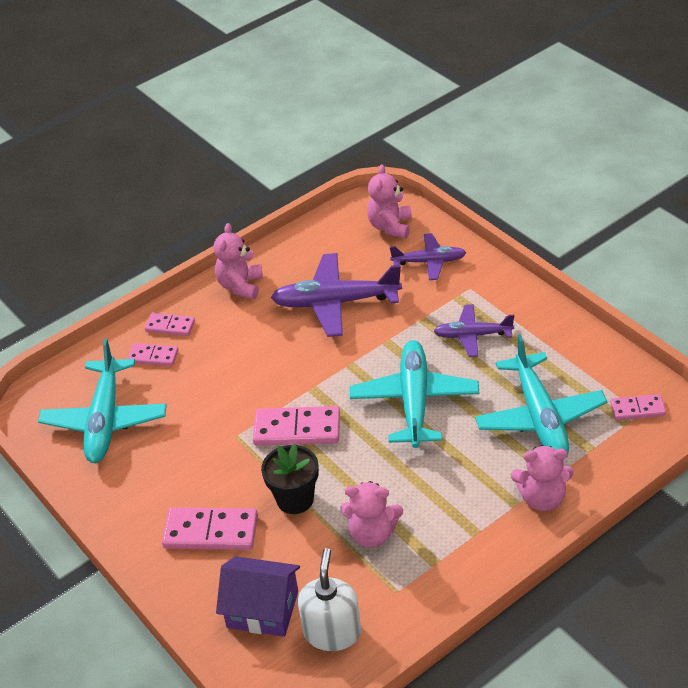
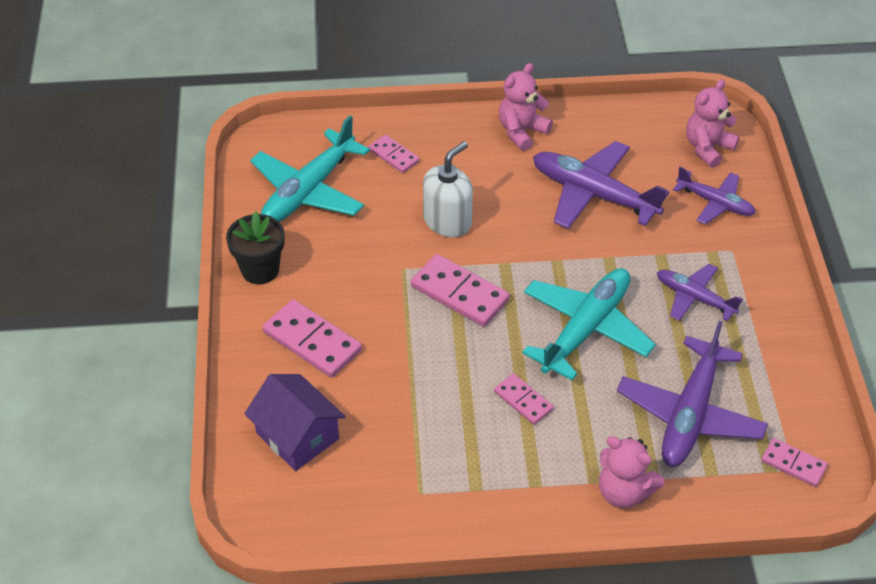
camera: 30 degrees right, 5 degrees up
(170, 326) = (430, 136): pink domino -> pink domino (523, 401)
(295, 499) = (404, 356): black flower pot -> black flower pot (260, 270)
(332, 632) = (337, 493): white soap dispenser -> white soap dispenser (447, 221)
(372, 534) = (443, 428): pink teddy bear -> none
(540, 417) = (690, 414): turquoise plane -> purple plane

